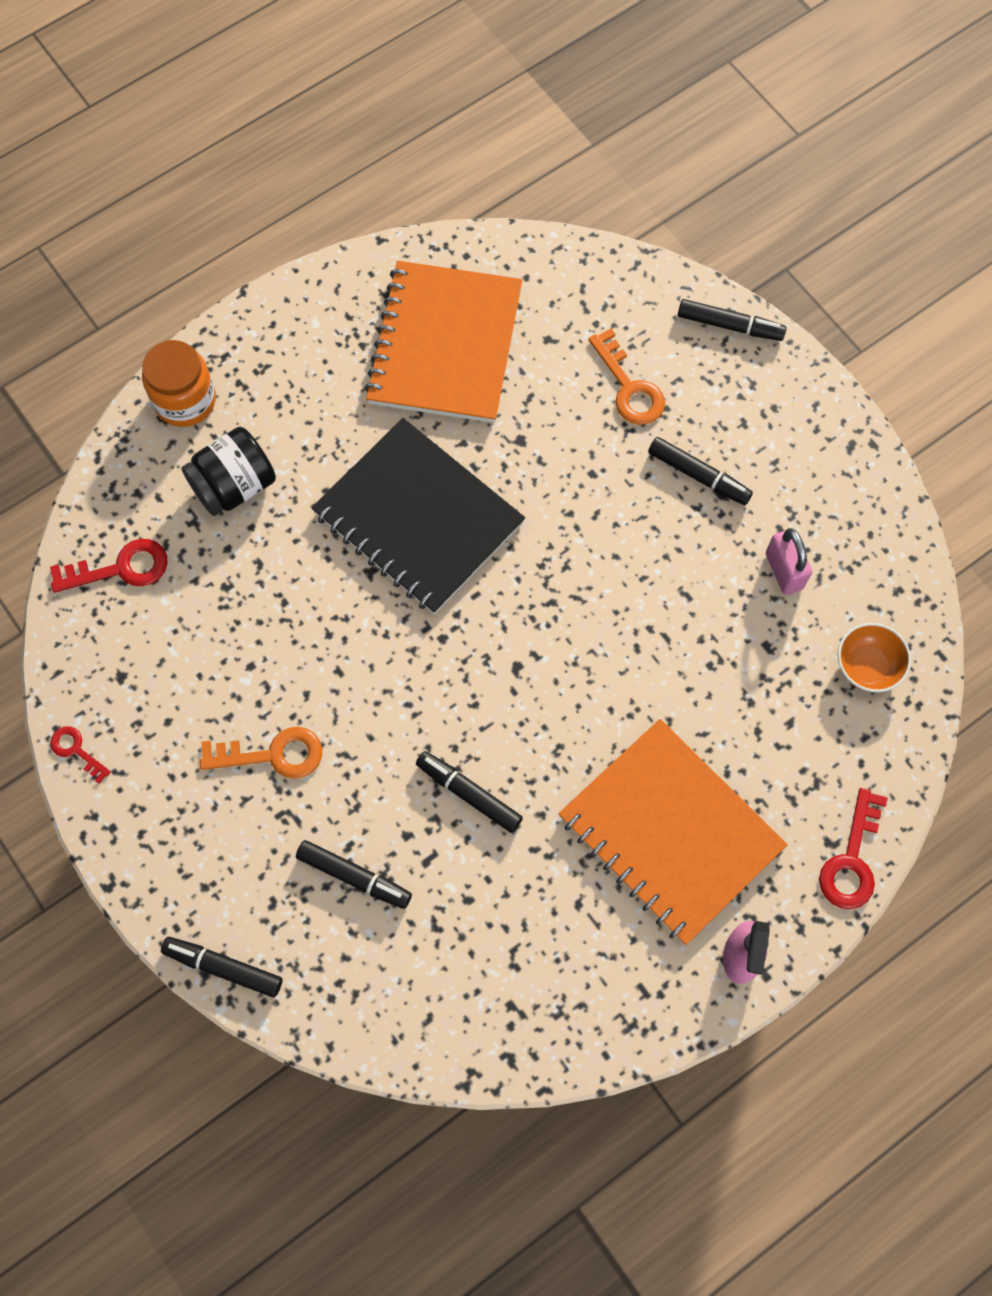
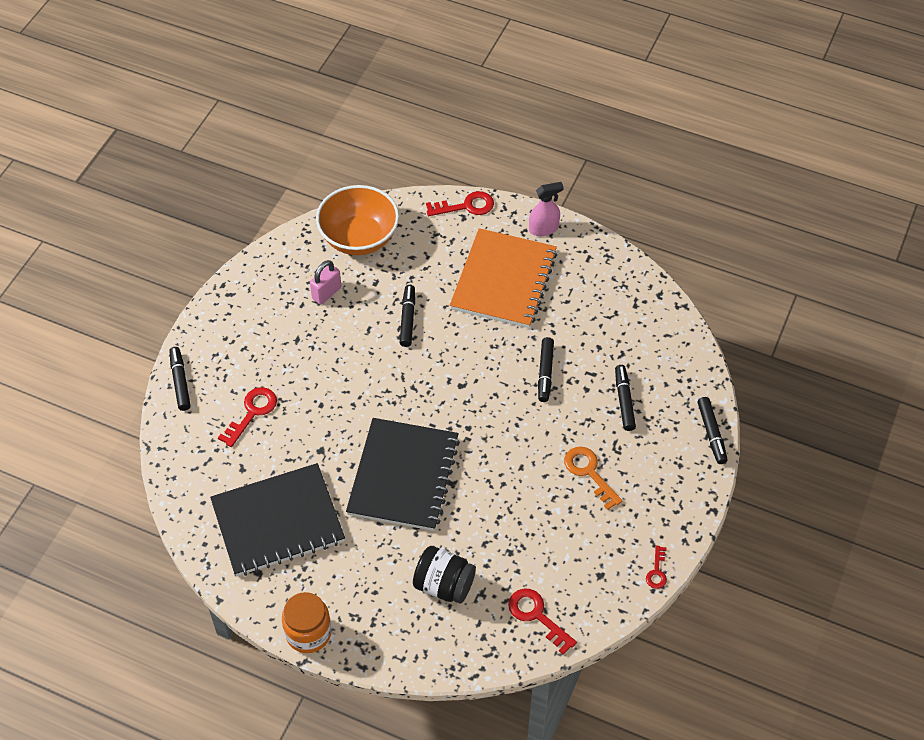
camera: 120 degrees left, 15 degrees down
(185, 400) = (404, 648): orange jar -> orange jar (308, 633)
(445, 345) = (278, 522): orange notebook -> black notebook
(629, 387) = (252, 412): orange key -> red key
(698, 475) = (291, 354): black marker -> black marker (407, 319)
(867, 666) = (359, 238): orange bowl -> orange bowl, size x1.96

